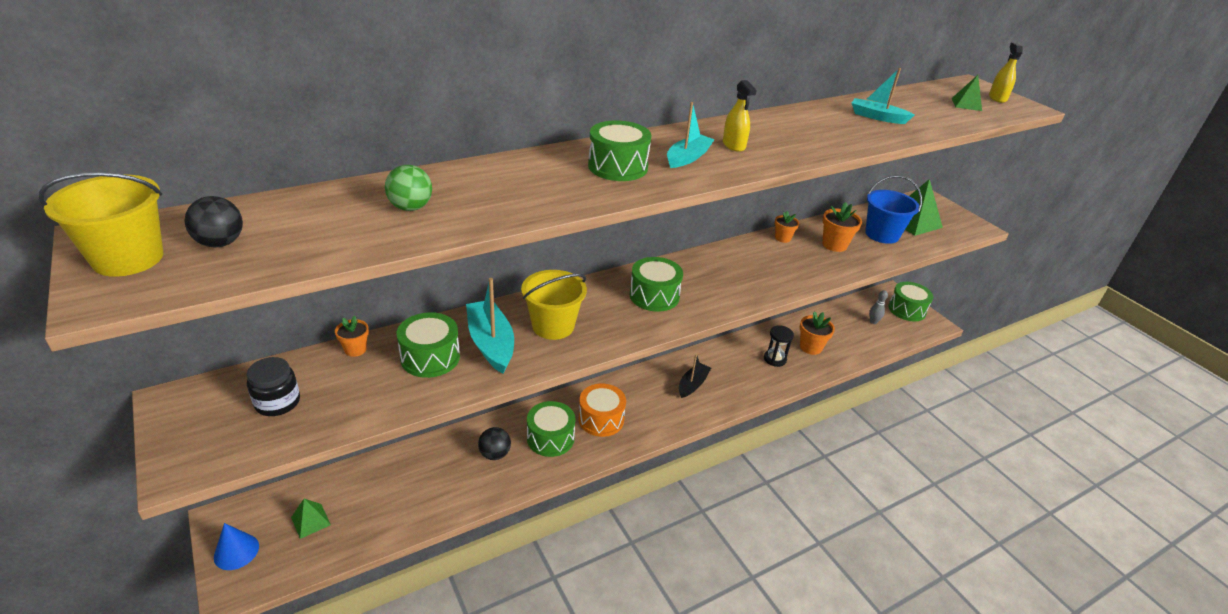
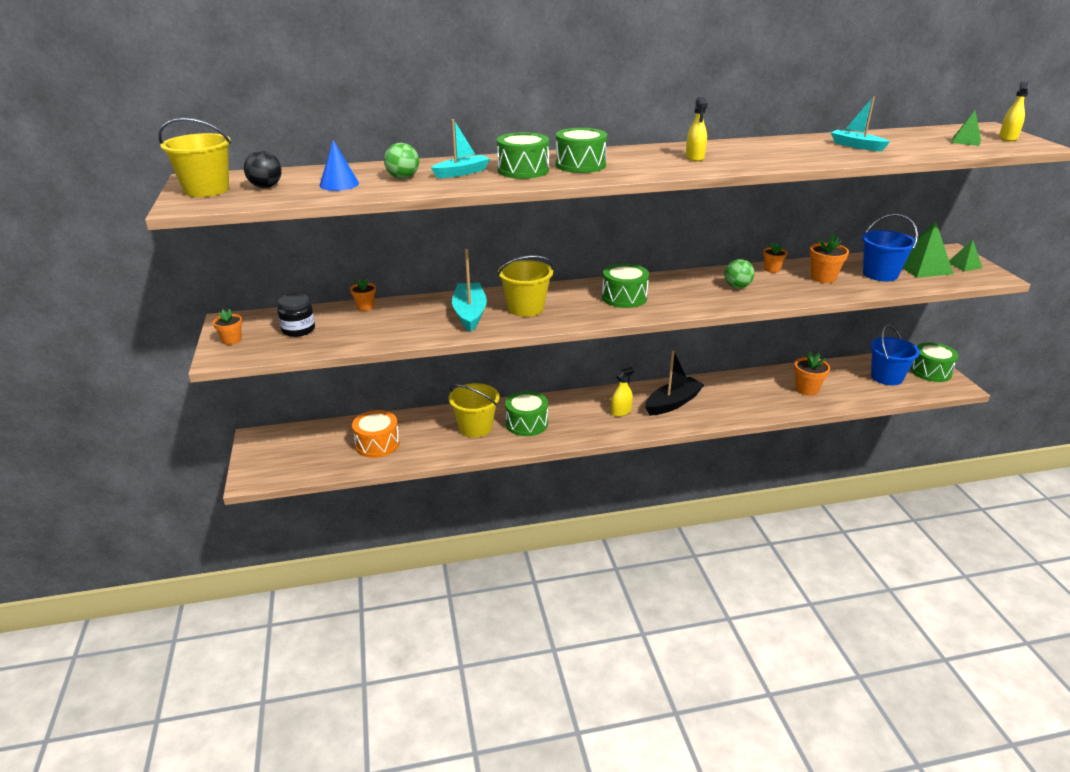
camera: 20 degrees right, 5 degrees down
(186, 436) = (232, 340): none -> orange flower pot
(236, 551) = (260, 458): blue cone -> blue cone (339, 184)
(310, 521) = (318, 448): green pyramid -> green pyramid (964, 265)
(430, 357) = (418, 317): green drum -> green drum (523, 170)
(495, 454) = (475, 427): black ball -> yellow bucket
(601, 419) = (576, 417): orange drum -> orange drum (377, 444)
(645, 404) = (621, 411): none -> yellow spray bottle
(688, 158) = (646, 163): turquoise boat -> turquoise boat (462, 173)
(692, 384) = (673, 403): black boat -> black boat, size x1.50
(760, 266) = (737, 287): none -> green ball
(775, 359) = (764, 394): black hourglass -> none
(873, 322) = (886, 377): grey bowling pin -> blue bucket

